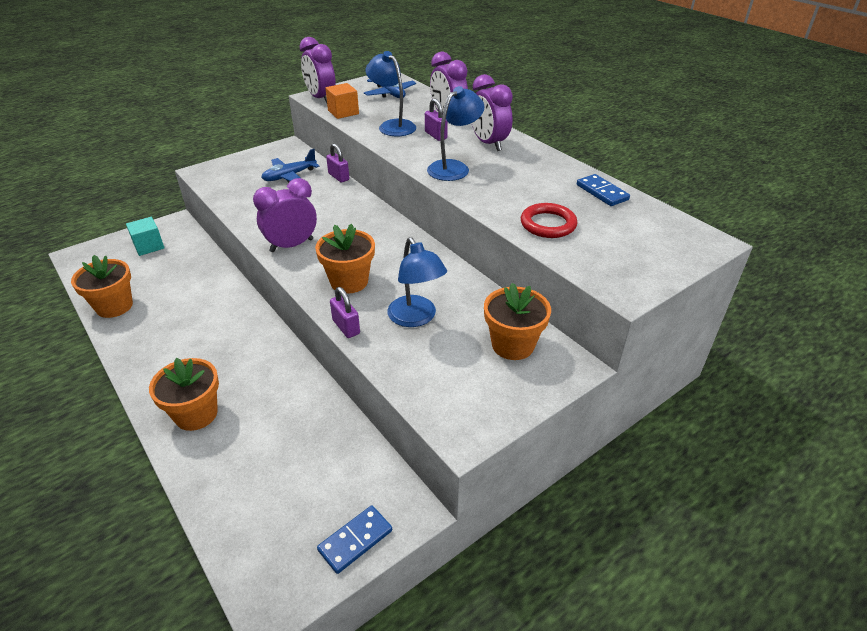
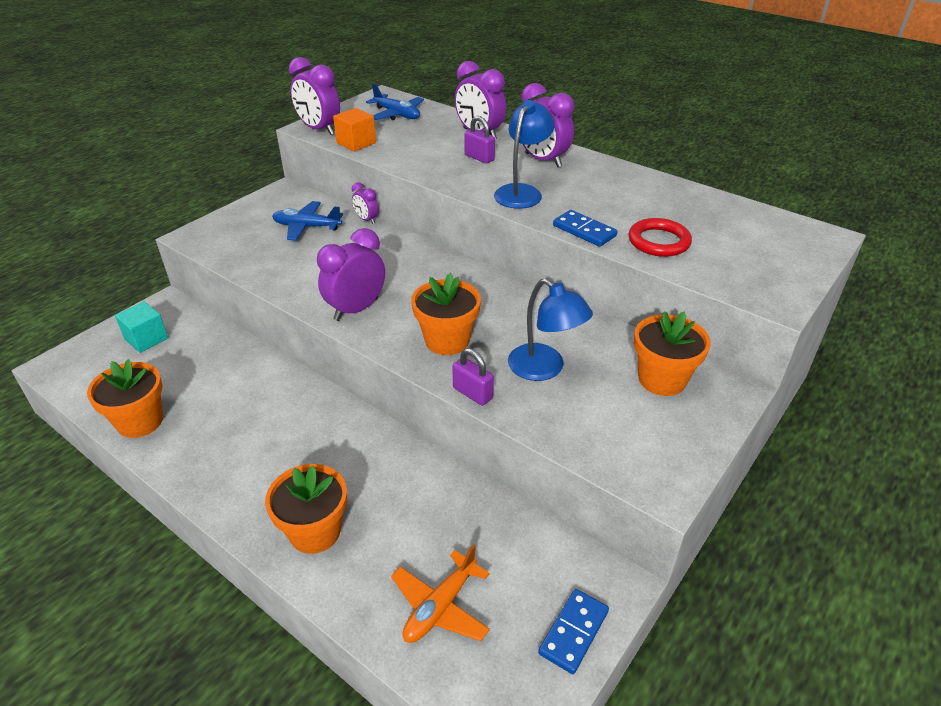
camera: 15 degrees left, 0 degrees up
(260, 493) = (440, 606): none -> orange plane
(289, 176) = (307, 227): blue plane -> blue plane turned 60 degrees clockwise
(338, 177) = (366, 220): purple padlock -> purple clock
(392, 126) = (423, 152): blue lamp -> none
(602, 192) = (692, 199): blue domino -> blue domino (584, 231)

